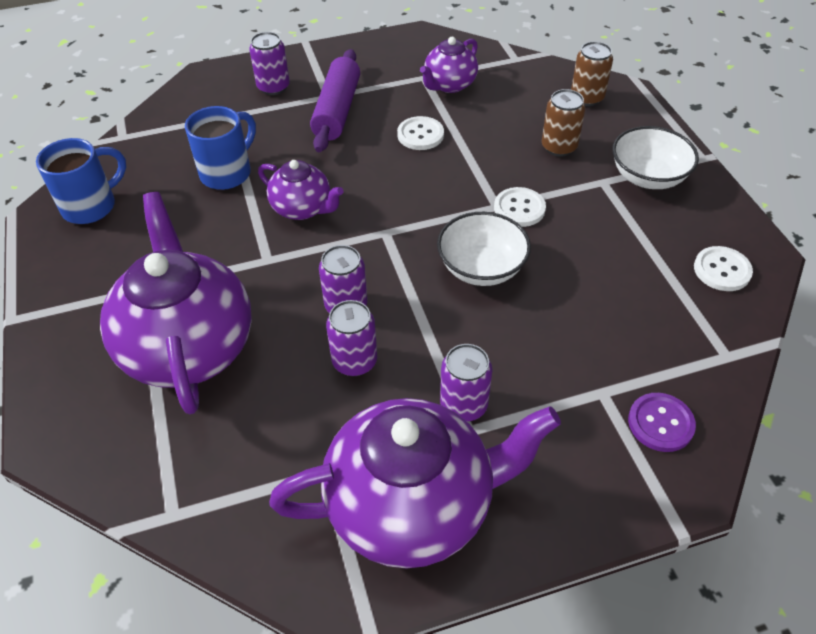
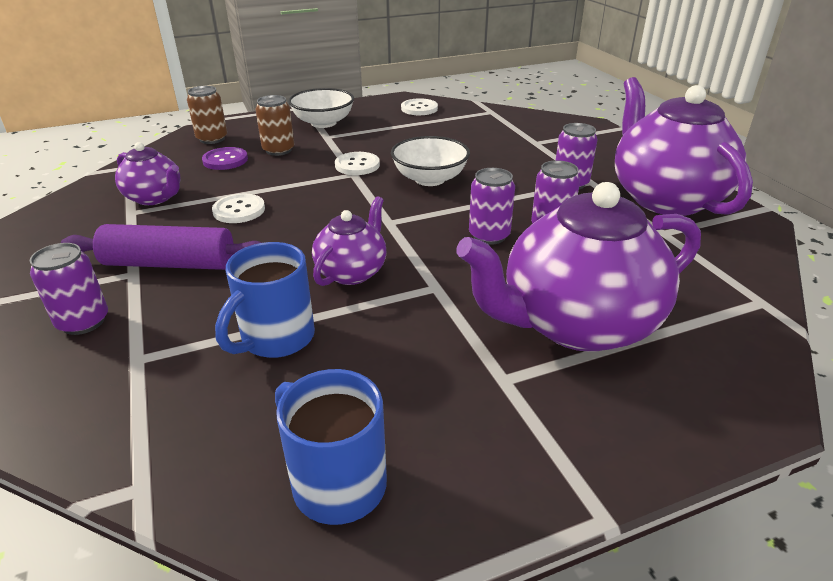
camera: 95 degrees left, 15 degrees down
(227, 173) = (276, 339): blue mug -> blue mug turned 90 degrees counterclockwise
(660, 423) = (551, 129): purple button -> purple button (225, 160)

